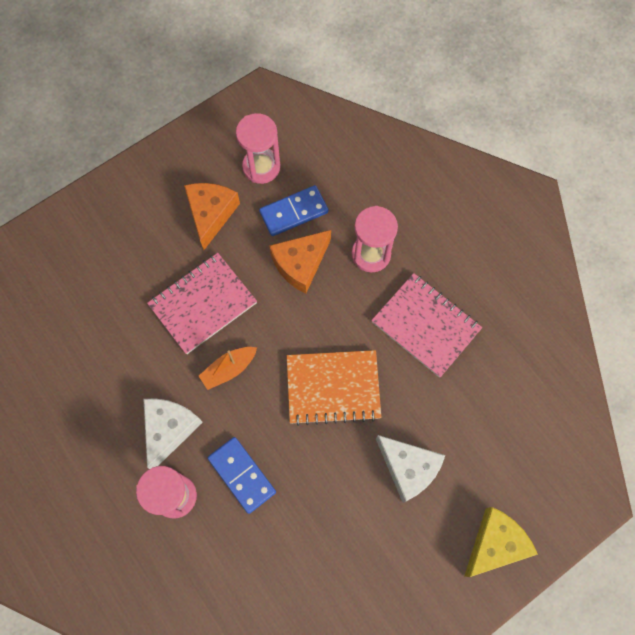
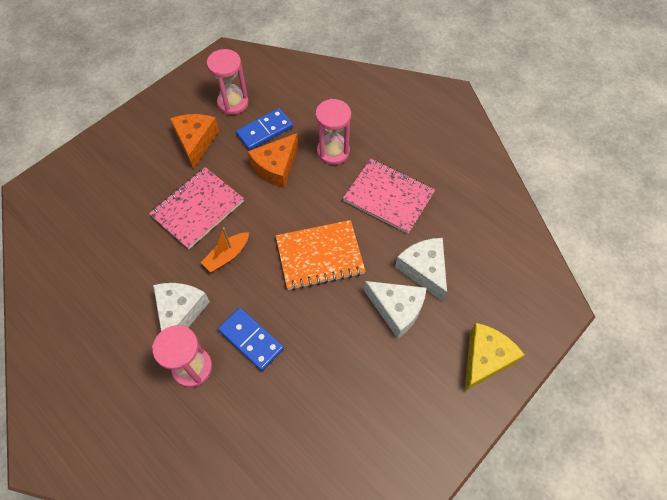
camera: 10 degrees left, 10 degrees down
(449, 425) = (424, 270): none -> white cheese

